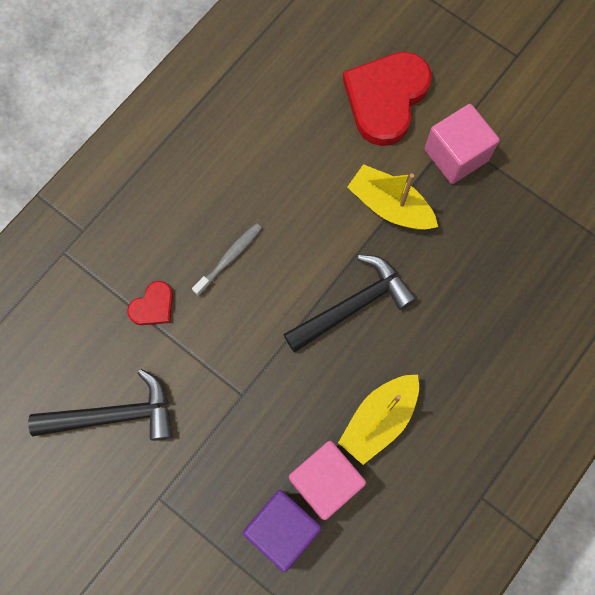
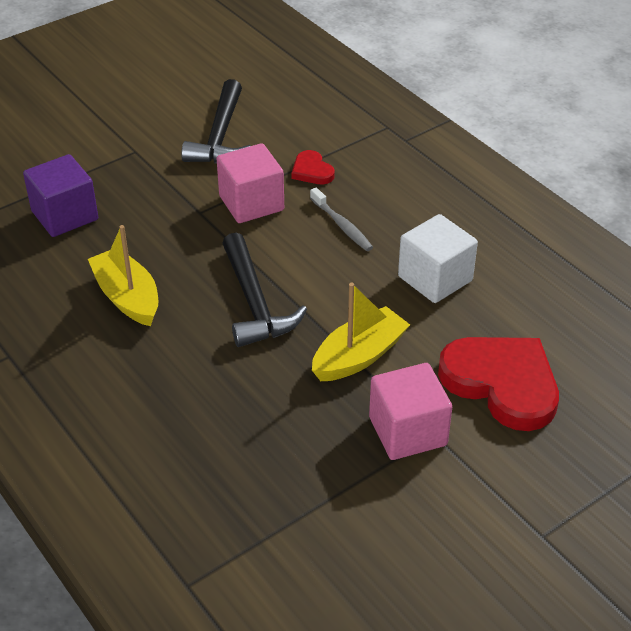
camera: 105 degrees right, 30 degrees down
(280, 166) = (435, 278): none -> white cube
(325, 482) = (90, 249): pink cube -> pink cube (251, 203)

